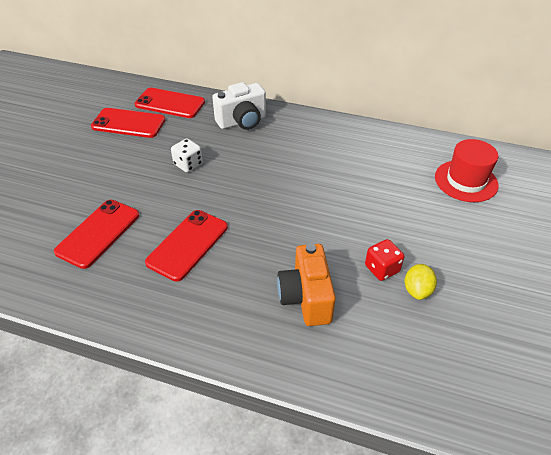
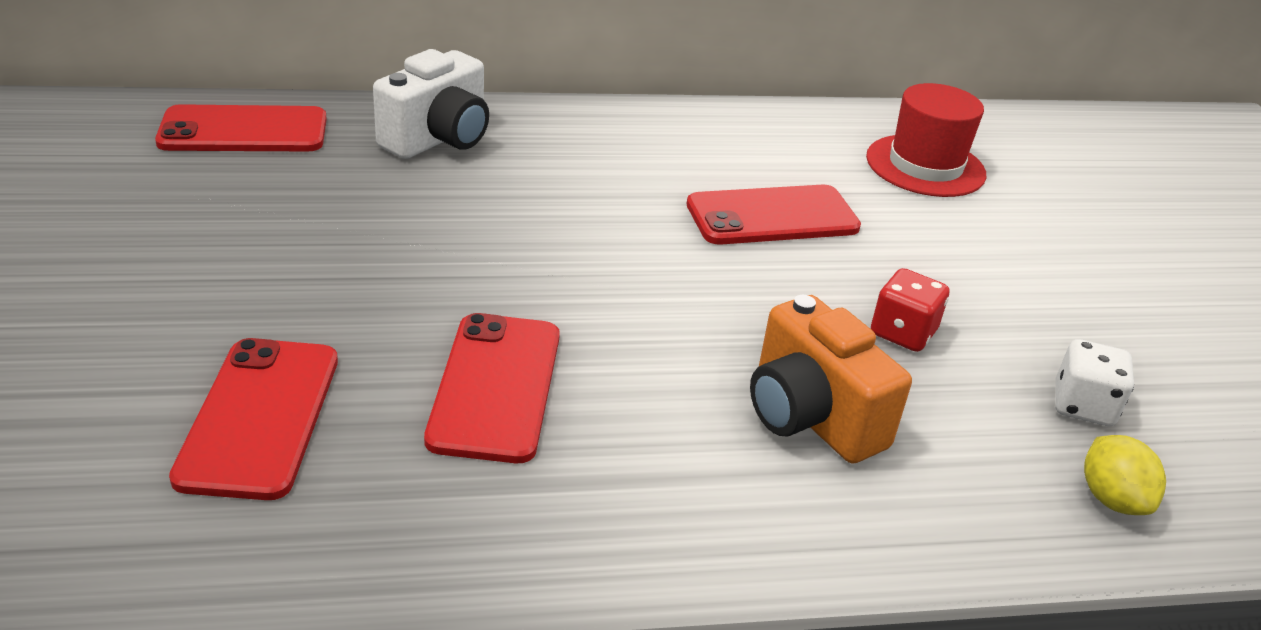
camera: 30 degrees left, 10 degrees down
(128, 123) = (168, 184): red phone -> red phone (772, 216)
(188, 164) = (378, 237): white dice -> white dice (1083, 406)
(417, 290) = (986, 351): yellow lemon -> yellow lemon (1112, 499)

